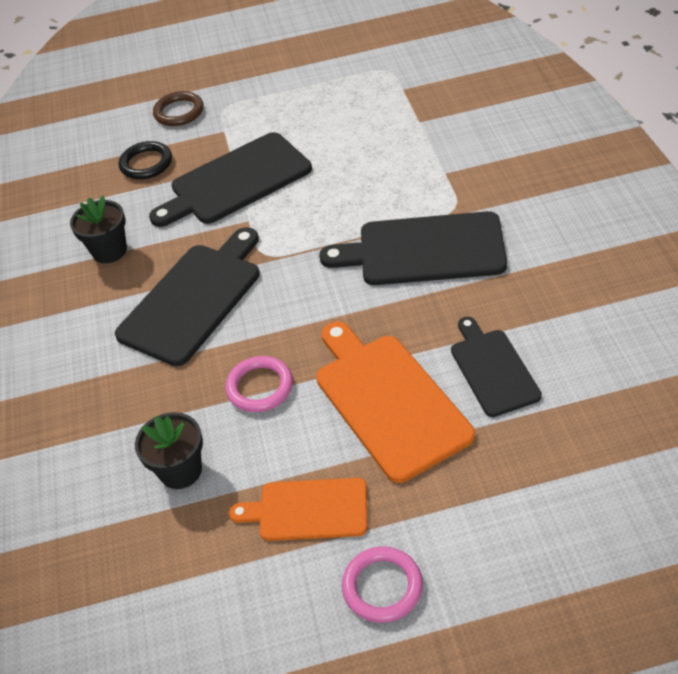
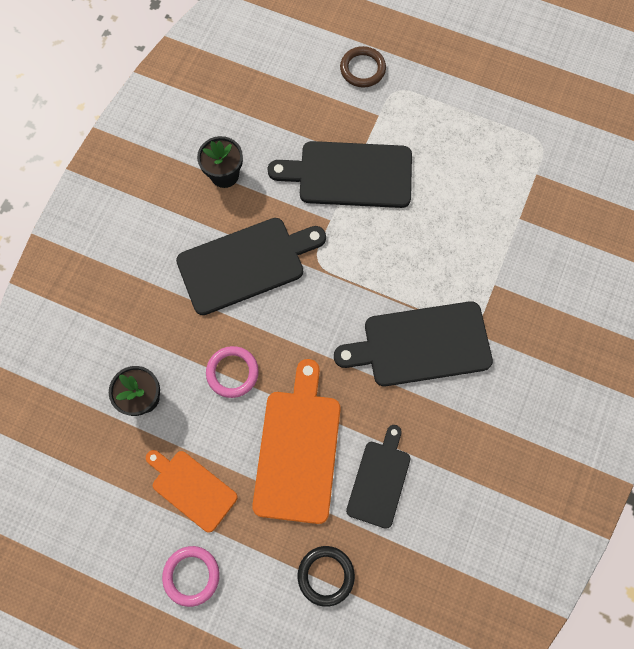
camera: 30 degrees right, 25 degrees up
(146, 163) = (304, 107): black ring -> black ring (326, 575)
(424, 250) = (421, 344): black cutting board -> black cutting board turned 45 degrees counterclockwise

